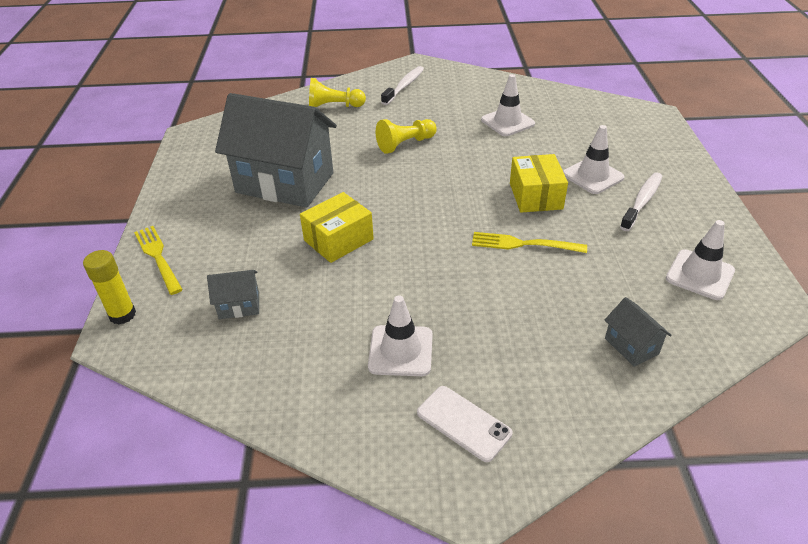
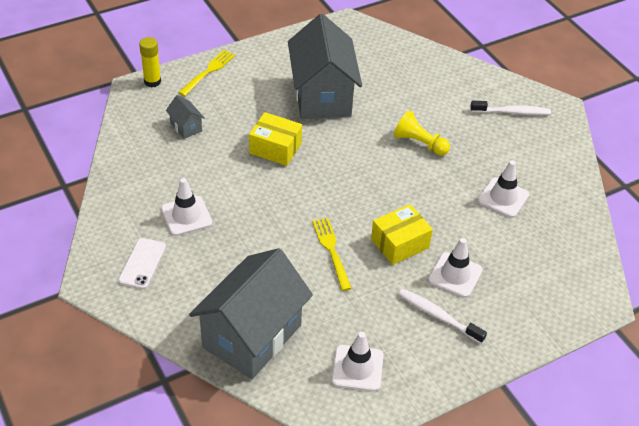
camera: 60 degrees right, 5 degrees up
(334, 106) = (444, 82): yellow pawn -> none
(631, 346) = (252, 336): grey house -> grey house, size x2.48
(642, 201) = (438, 316): white toothbrush -> white toothbrush turned 150 degrees counterclockwise

